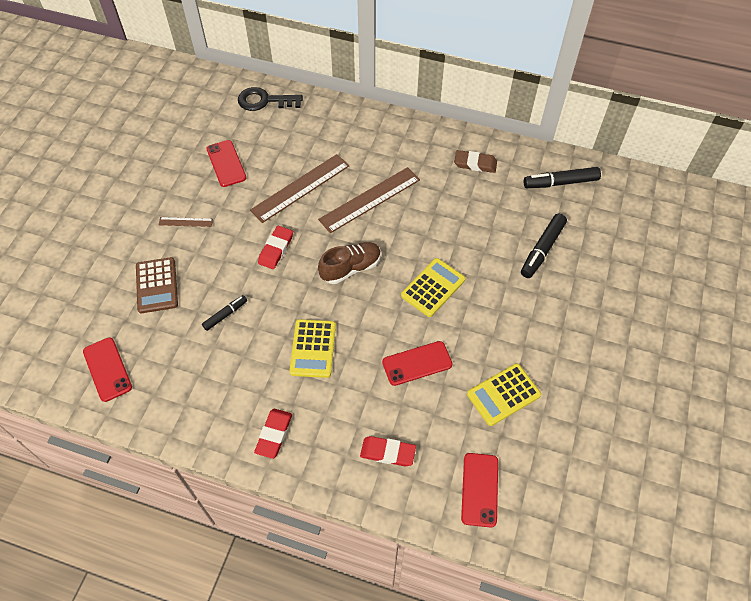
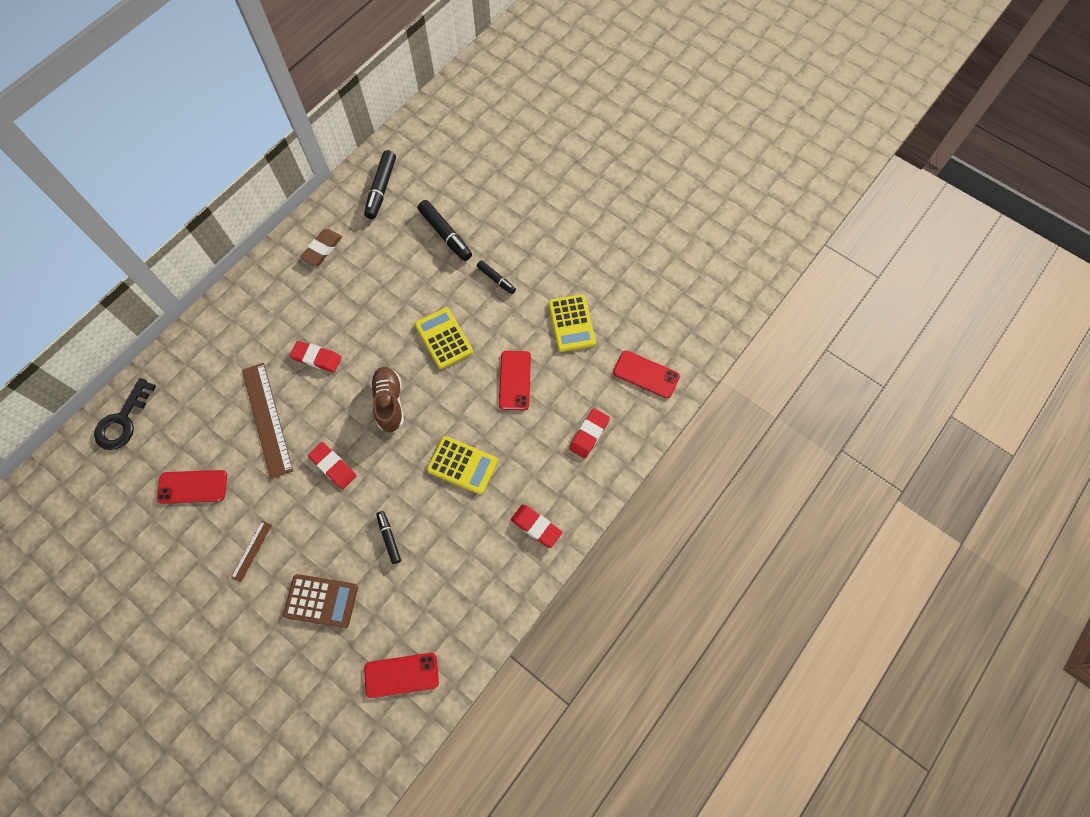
camera: 70 degrees left, 10 degrees up
(370, 200) = (316, 358): brown ruler -> red eraser
(517, 309) = (496, 279): none -> black marker

